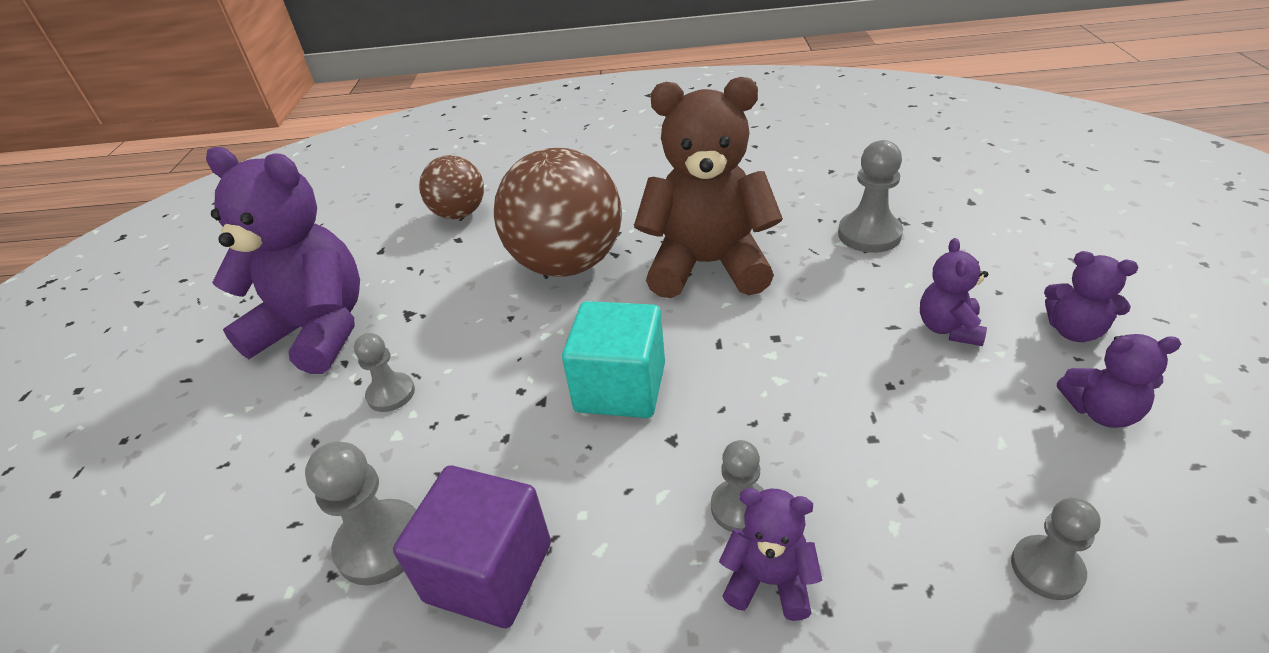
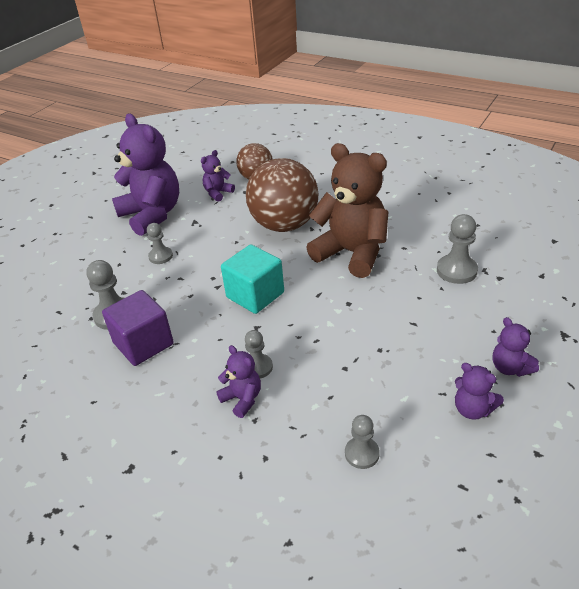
camera: 30 degrees right, 0 degrees up
(948, 328) = (441, 337): purple teddy bear -> purple teddy bear (218, 193)

